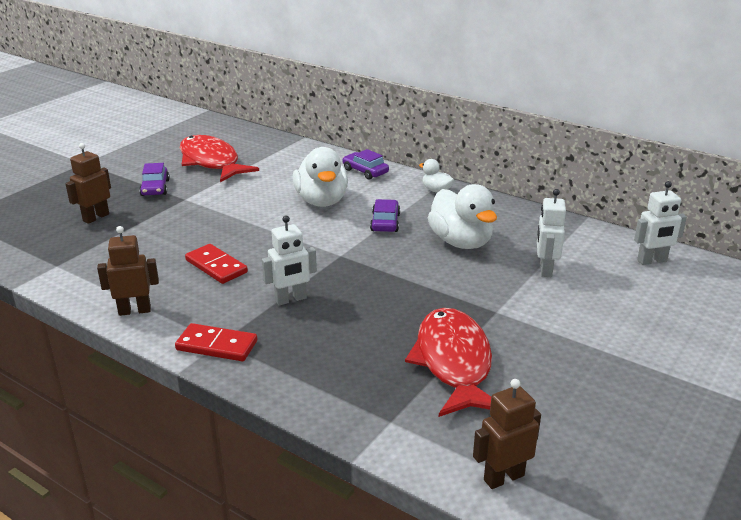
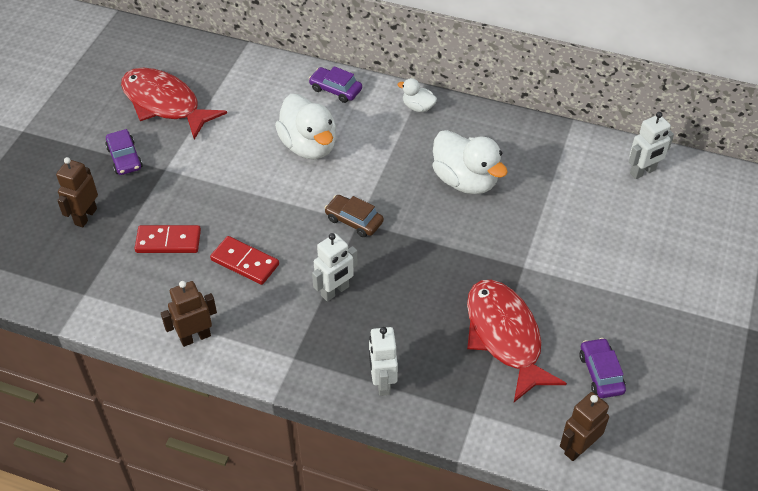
camera: 15 degrees left, 20 degrees up
(216, 345) = (292, 363): red domino -> red domino (168, 241)
(337, 254) = (354, 220): none -> brown car
(385, 222) = (384, 166): purple car -> purple car (601, 373)
(545, 269) = (552, 203): white robot -> white robot (382, 382)

